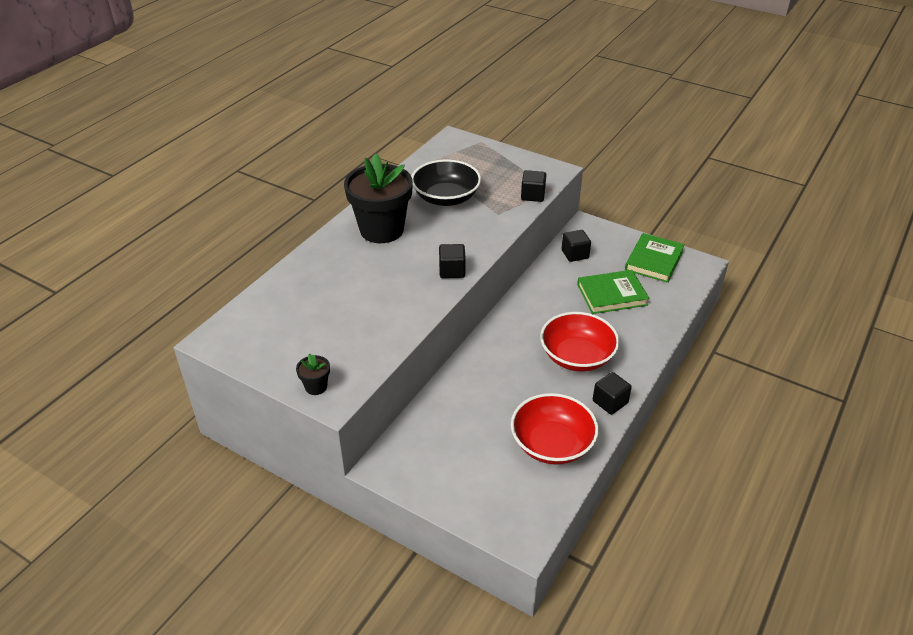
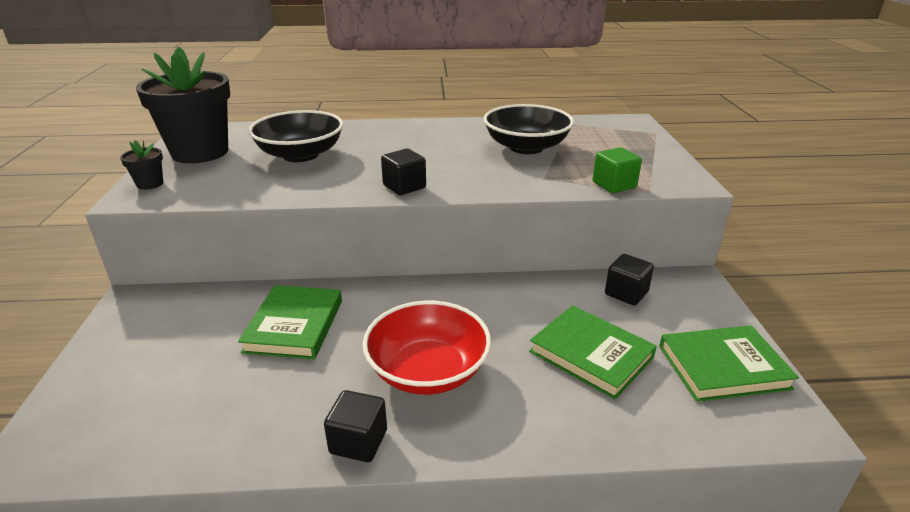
camera: 55 degrees right, 10 degrees down
(343, 297) = (300, 155): none -> black bowl
(381, 230) = (427, 138): black flower pot -> black flower pot (200, 152)
(488, 394) = (294, 325): none -> green book
(532, 195) = (614, 185): black cube -> green cube
(552, 444) = (232, 414): red bowl -> none

